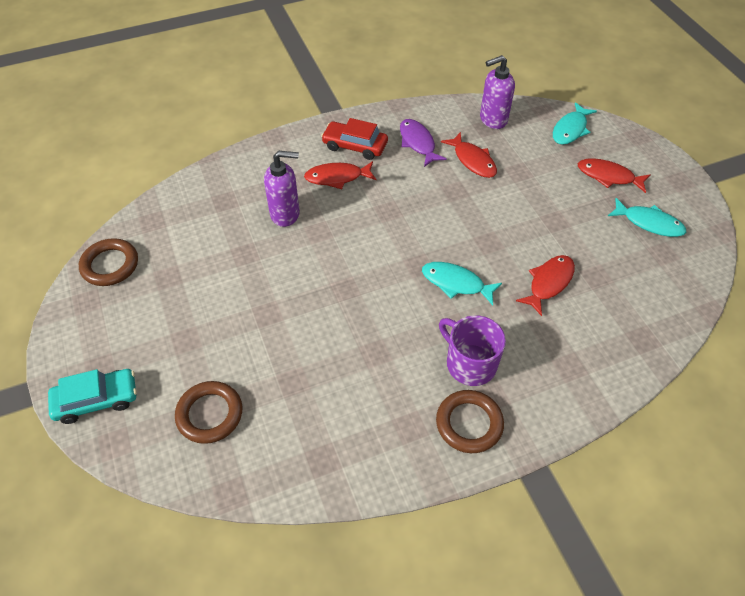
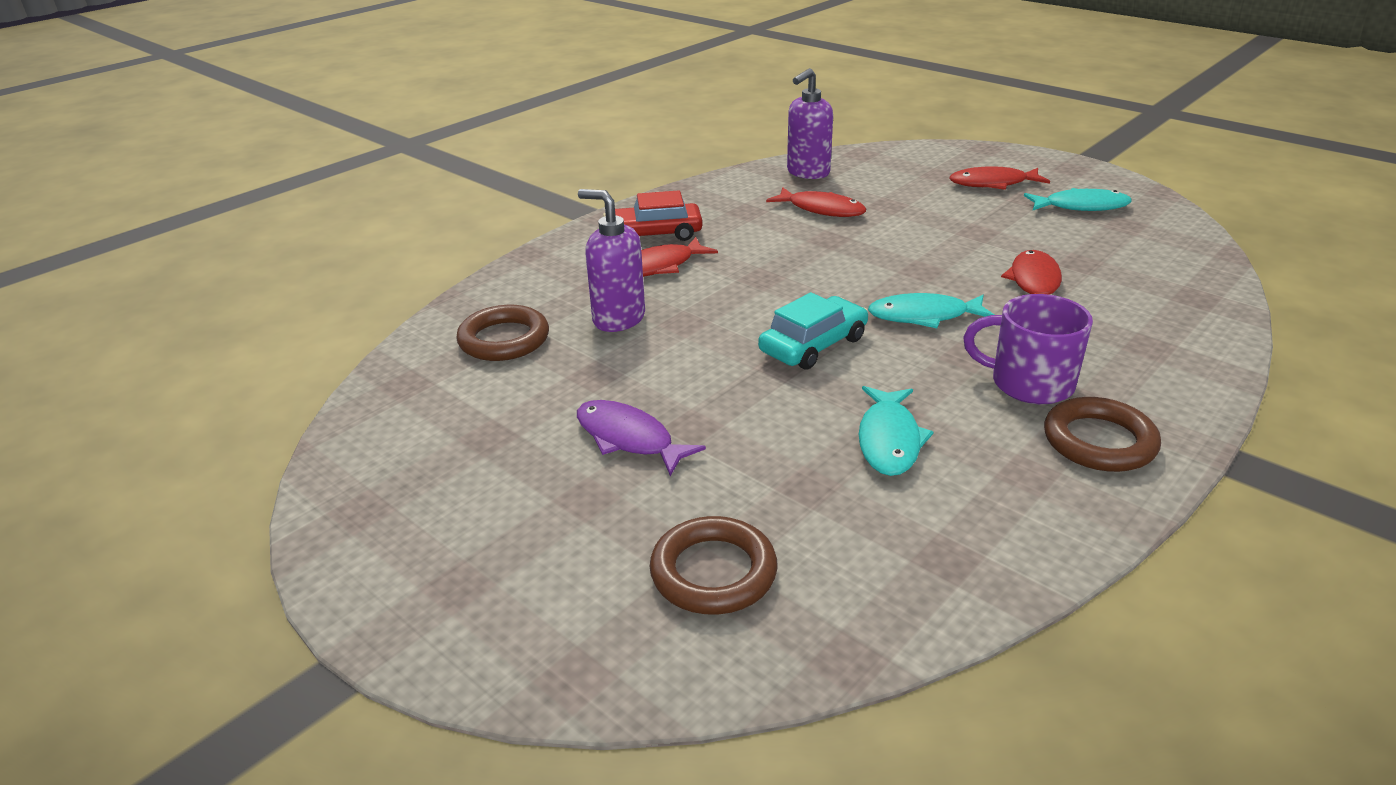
camera: 25 degrees left, 20 degrees down
(97, 400) = (489, 630): turquoise car -> turquoise car (813, 345)
(110, 265) = (371, 453): brown ring -> brown ring (504, 339)
(285, 214) = (618, 319): purple soap dispenser -> purple soap dispenser turned 120 degrees counterclockwise
(418, 143) = (735, 212): purple fish -> purple fish (629, 439)
(570, 129) = (907, 160): turquoise fish -> turquoise fish (889, 440)

